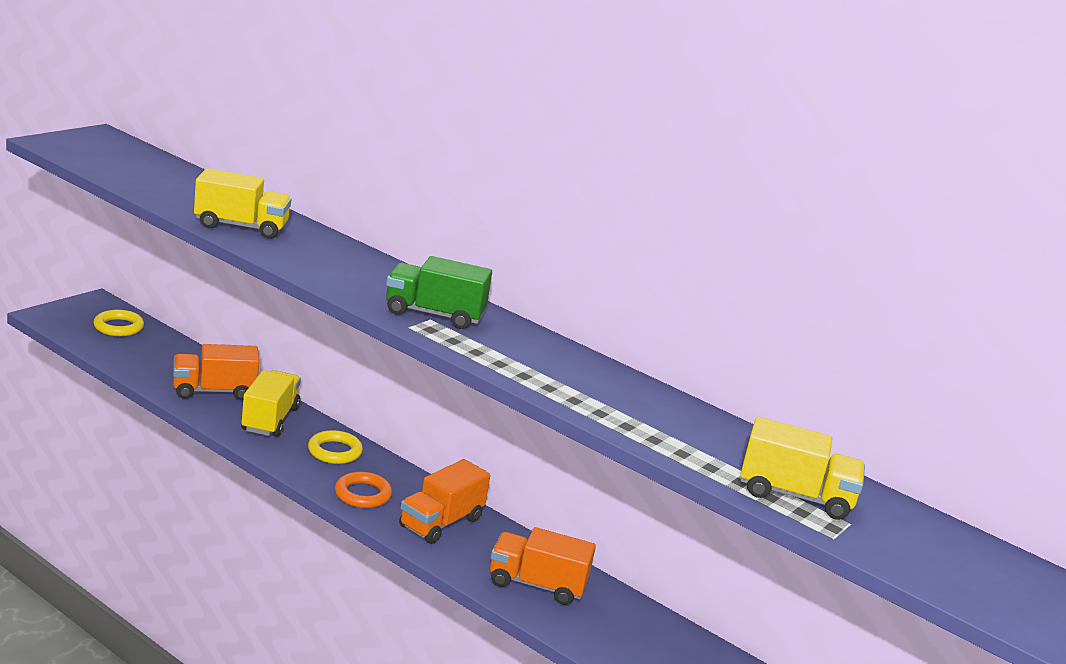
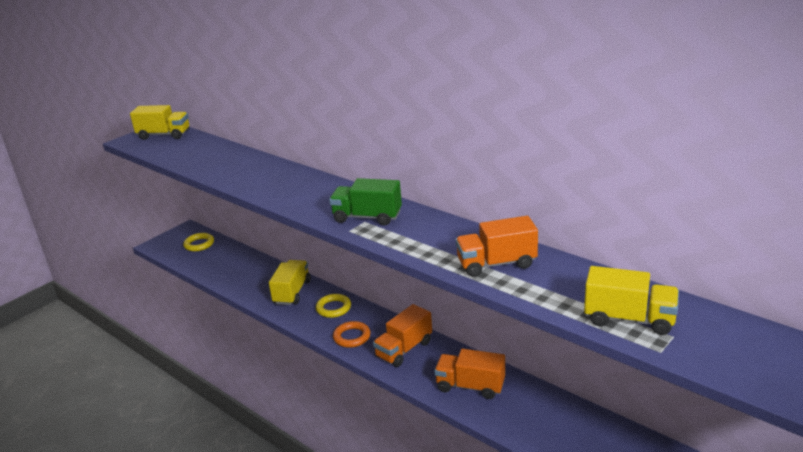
camera: 10 degrees right, 5 degrees up
(214, 391) = (257, 278): orange truck -> orange truck (496, 264)
(241, 227) = (243, 176): yellow truck -> yellow truck (164, 135)

